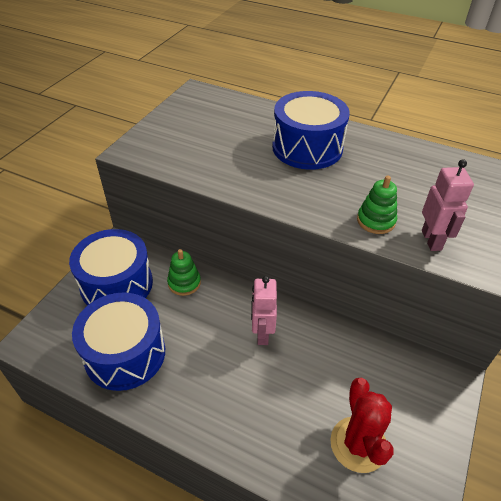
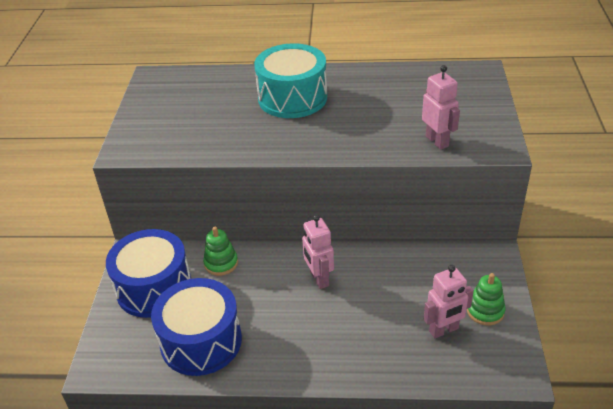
camera: 20 degrees left, 5 degrees down
(307, 147) = (292, 98): blue drum -> turquoise drum
(358, 444) = (444, 330): red cactus -> pink robot
(376, 221) = (385, 140): green stacking toy -> green stacking toy (485, 311)

